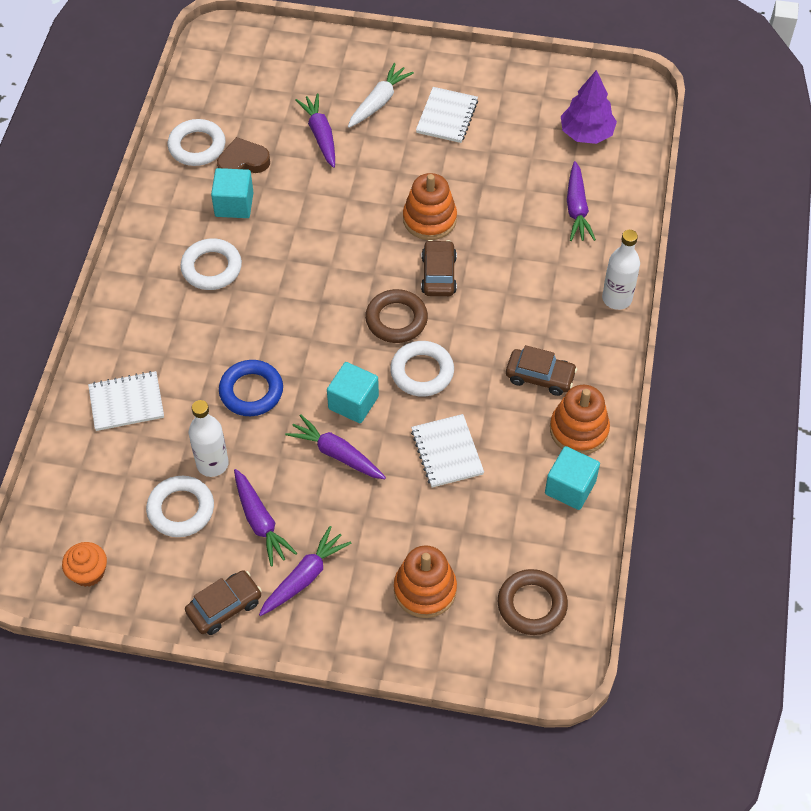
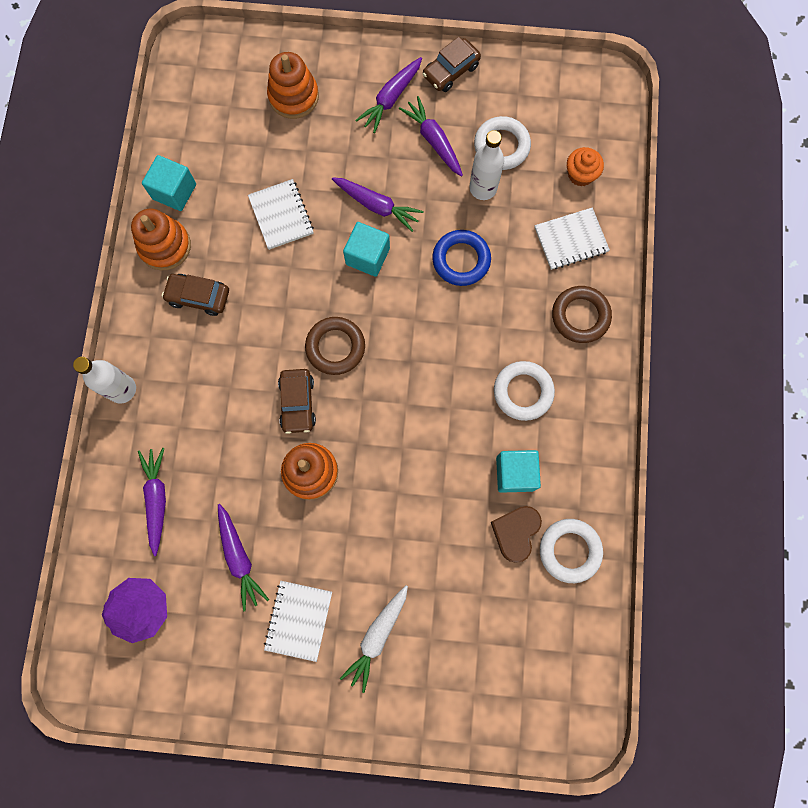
camera: 175 degrees right, 20 degrees up
(88, 572) = (564, 89): orange cupcake -> orange cupcake (580, 174)
(243, 162) = (515, 532): brown heart -> brown heart turned 135 degrees clockwise
(320, 135) = (437, 579): purple carrot -> purple carrot (239, 557)
(422, 372) = (307, 292): white ring -> none
(532, 605) = (208, 91): brown ring -> brown ring (580, 316)

